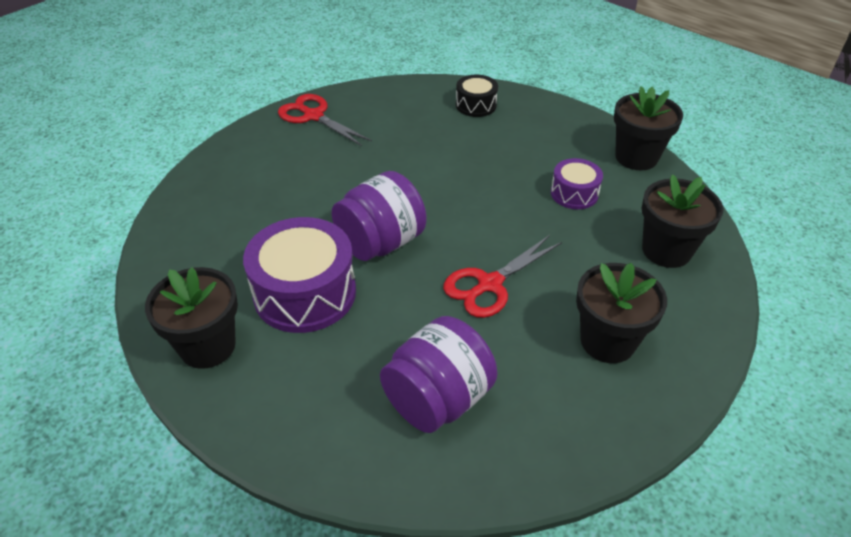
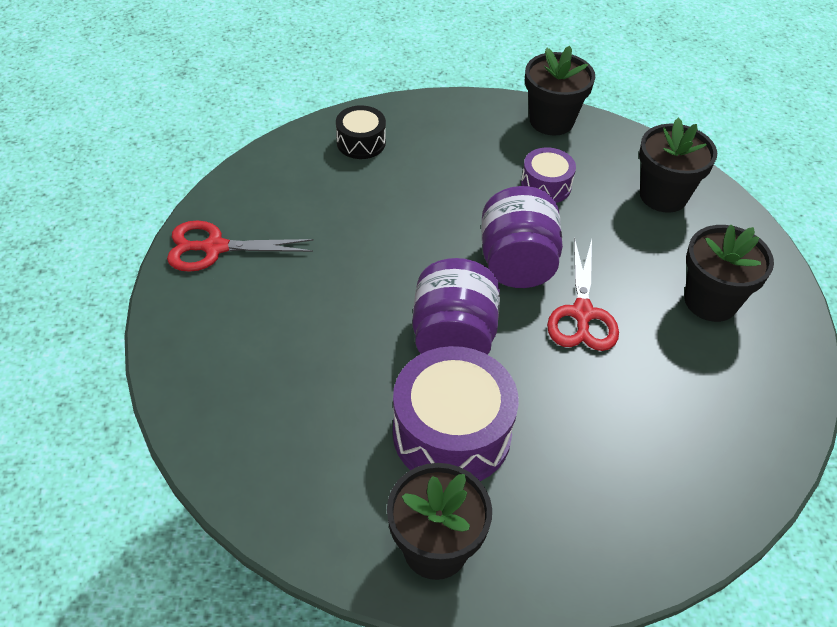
camera: 45 degrees left, 5 degrees up
(438, 399) = (662, 438): purple jar -> purple jar (517, 263)

